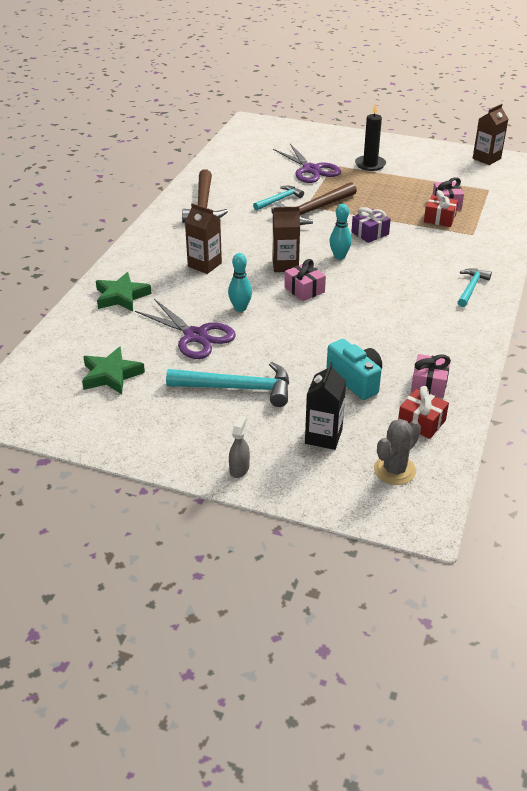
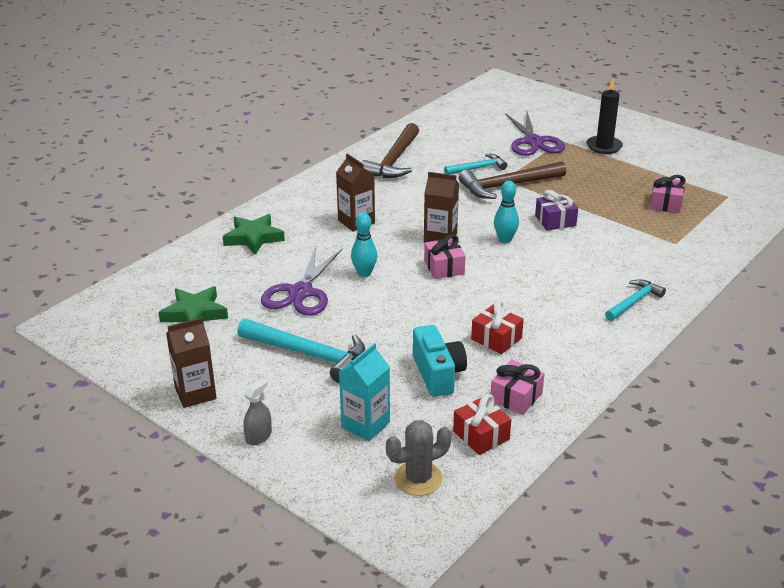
camera: 20 degrees right, 5 degrees down
(195, 336) = (301, 292): purple scissors -> purple scissors turned 45 degrees clockwise
(323, 436) = (365, 424): black carton -> turquoise carton
(439, 219) = (647, 219): red gift -> red gift (496, 339)
(486, 159) = (748, 161): brown carton -> brown carton (195, 393)

